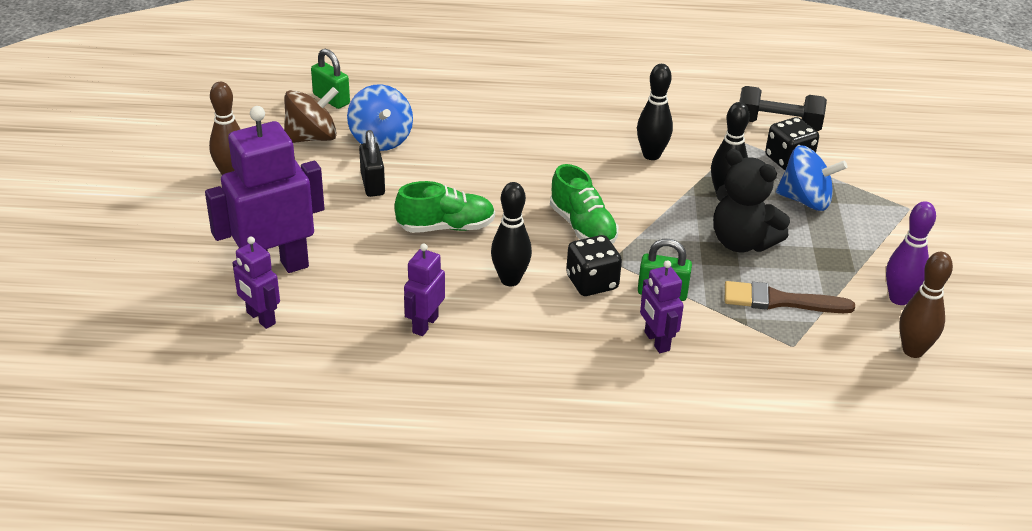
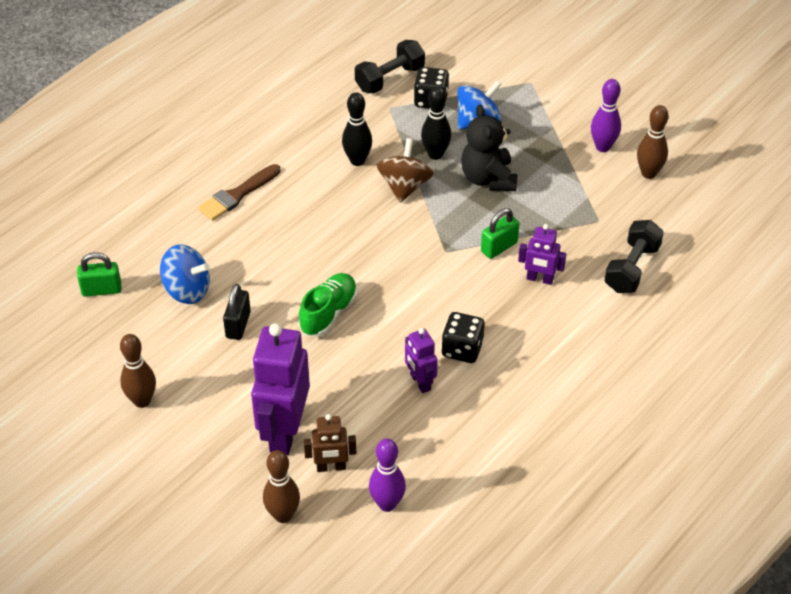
camera: 50 degrees left, 10 degrees up
(175, 316) = (283, 515): none -> brown bowling pin
(248, 377) = (387, 504): none -> purple bowling pin
(260, 318) = (331, 467): purple robot -> brown robot
(312, 138) = (142, 328): brown spinning top -> brown spinning top (404, 186)
(372, 184) = (238, 325): black padlock -> black padlock turned 75 degrees clockwise
(510, 280) = (416, 313): black bowling pin -> none
(582, 227) = (398, 244): green shoe -> none
(592, 283) = (458, 274): black dice -> black dice (462, 349)
(742, 242) = (488, 178): black teddy bear -> black teddy bear turned 90 degrees clockwise
(760, 403) = (632, 268): none -> black dumbbell
(780, 301) = (556, 199): brown brush -> brown brush (237, 195)

